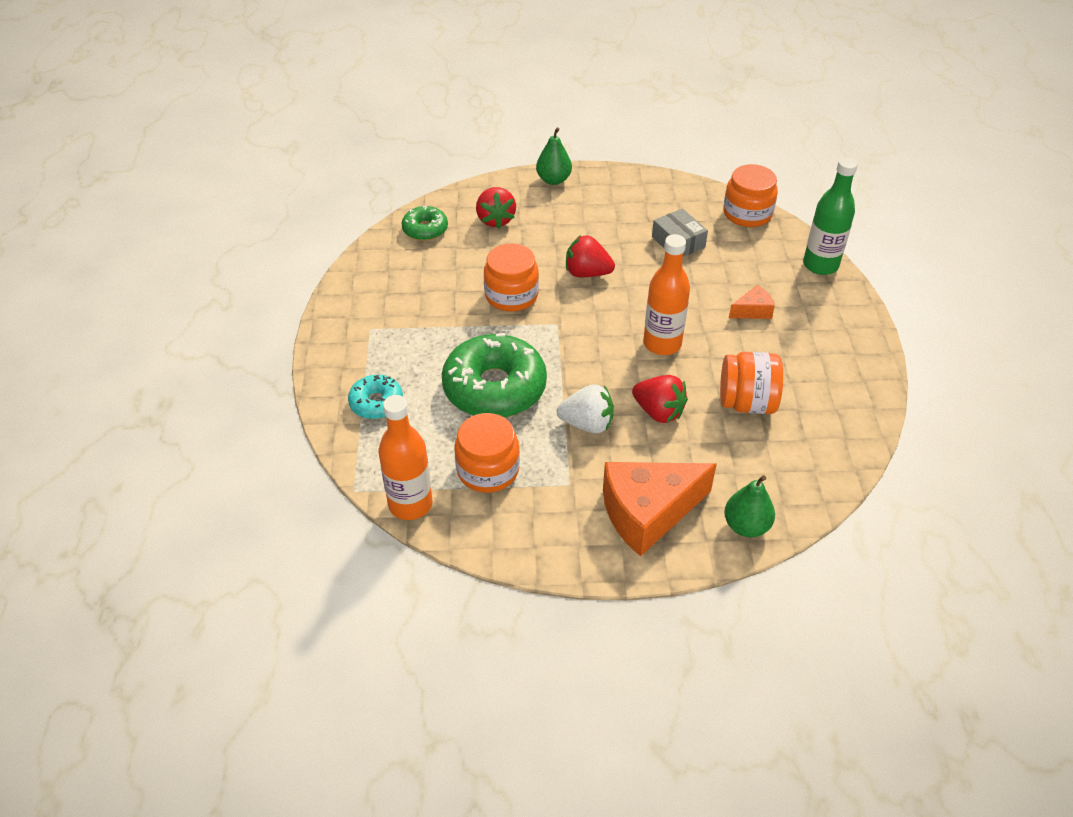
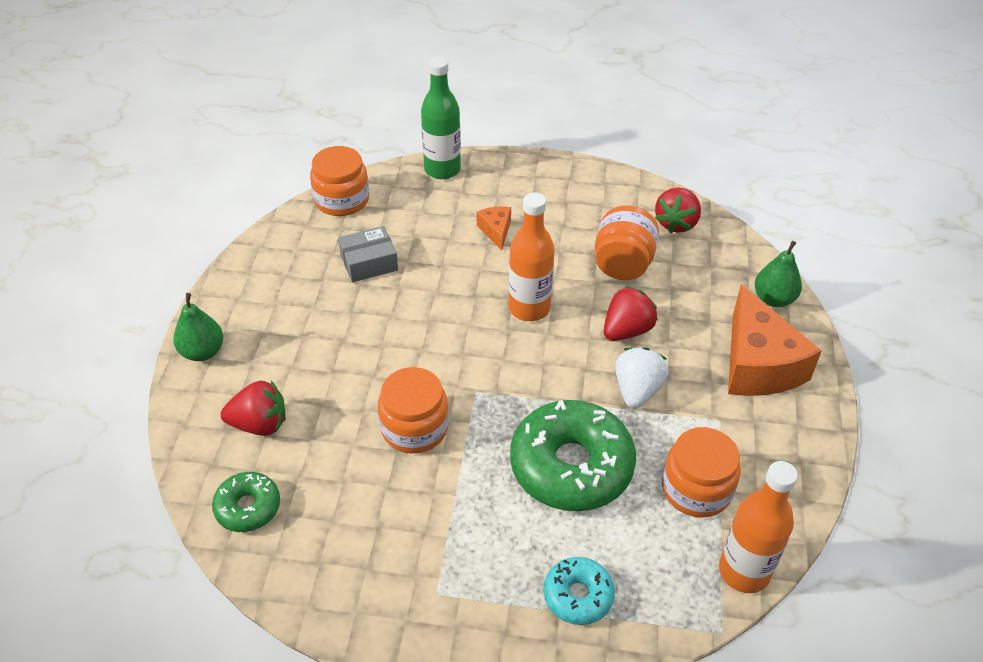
camera: 80 degrees left, 0 degrees up
(587, 273) = (396, 350): red strawberry -> red strawberry (676, 223)

